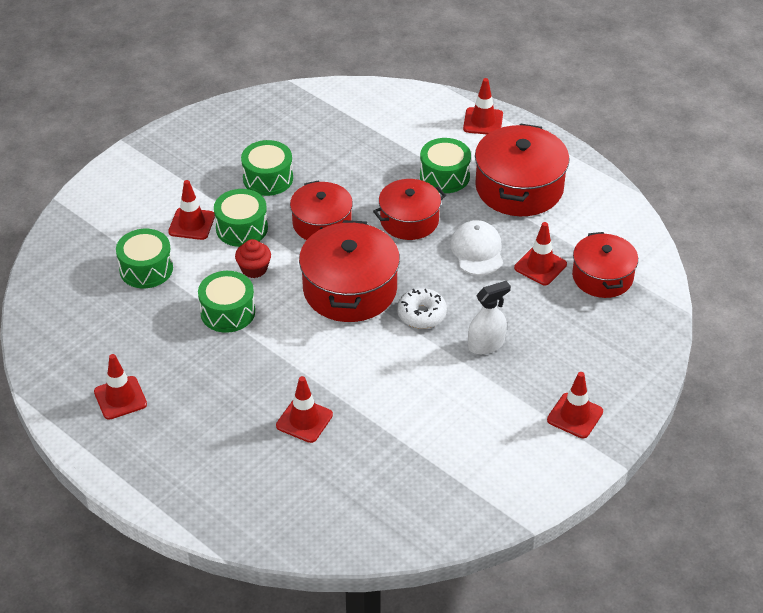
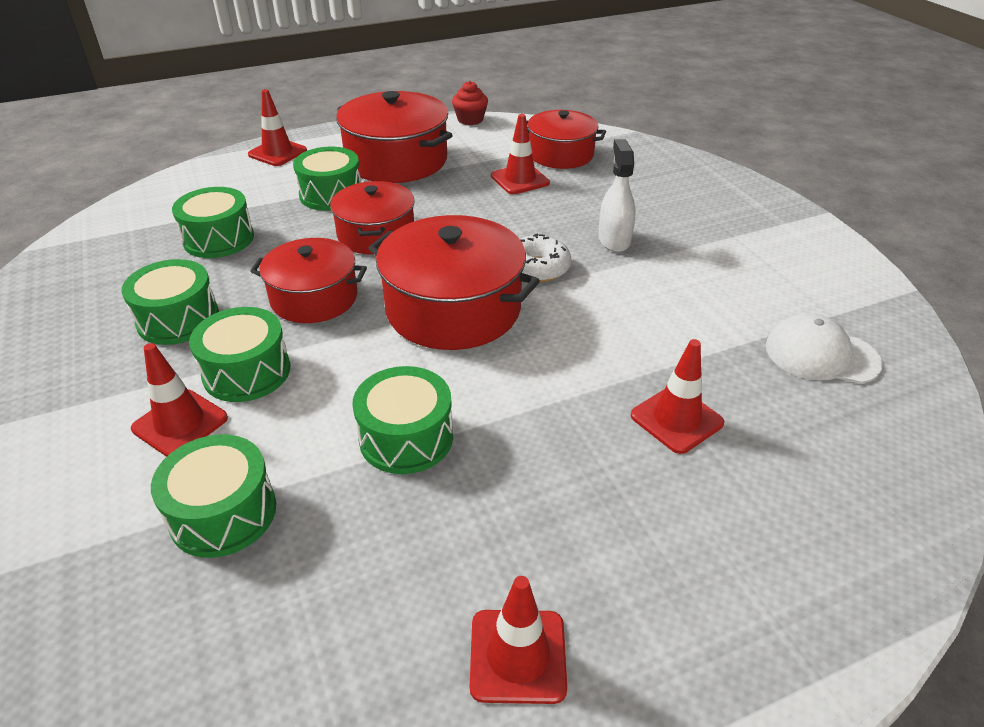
camera: 65 degrees left, 5 degrees down
(254, 269) = (340, 383): red cupcake -> red cupcake (470, 120)
(354, 152) = (219, 239): none -> green drum
(477, 250) = (465, 207): white cap -> white cap (821, 355)
(575, 416) = (747, 218): red traffic cone -> none

